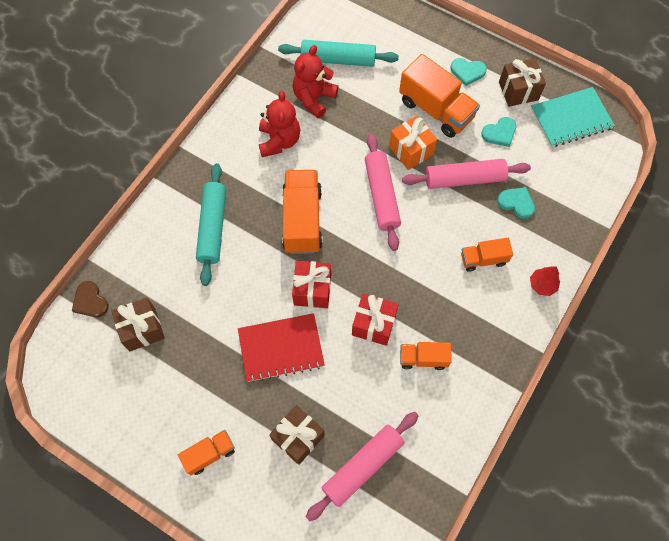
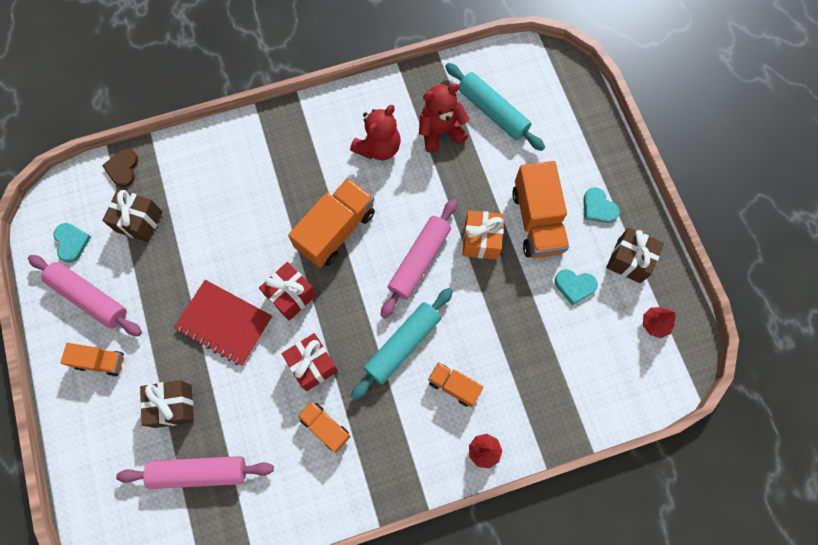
camera: 40 degrees right, 5 degrees up
(213, 227) = (262, 180): turquoise rolling pin -> turquoise rolling pin (403, 345)
(464, 179) = (504, 302): pink rolling pin -> pink rolling pin (89, 297)
(516, 203) = (530, 360): turquoise heart -> turquoise heart (71, 242)
(571, 118) = (655, 324): turquoise notebook -> red tree

